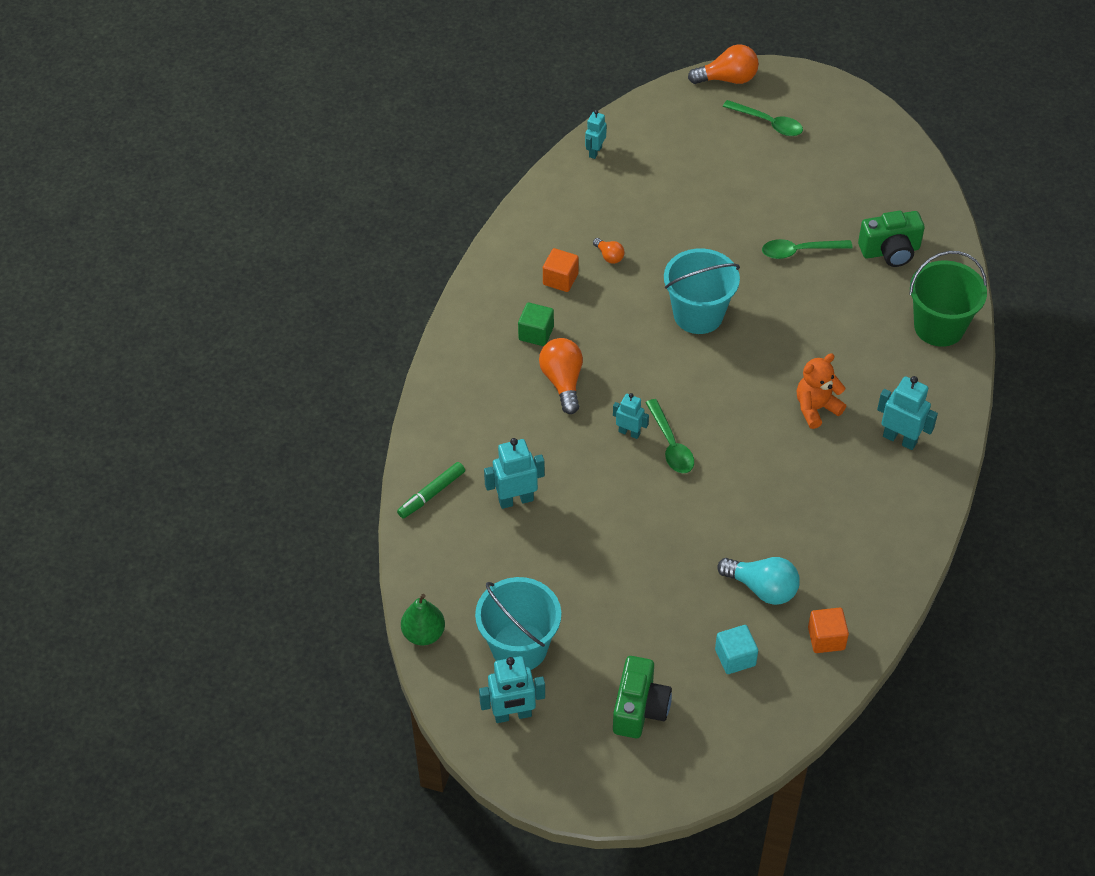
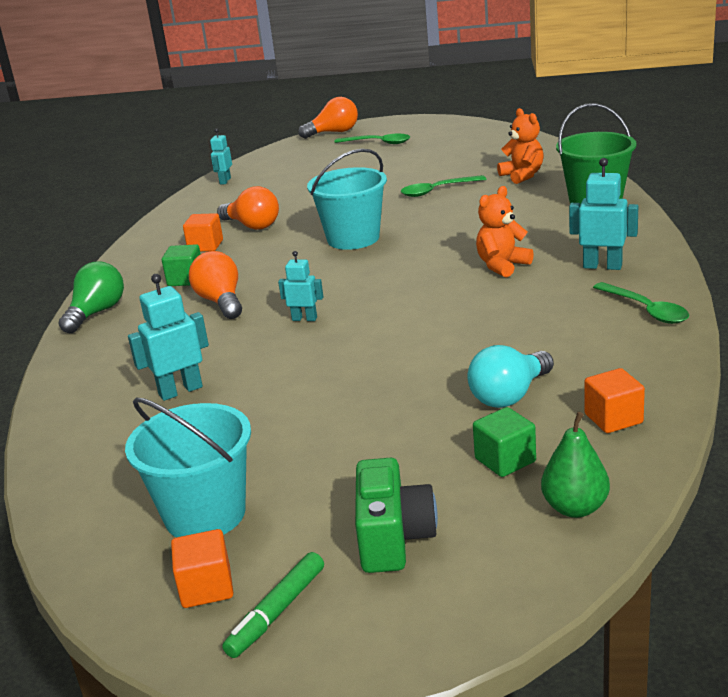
camera: 10 degrees left, 25 degrees down
(423, 634) = (66, 531): green pear -> green pear (575, 508)
(431, 494) = (74, 407): green marker -> green marker (277, 612)
(454, 362) = (96, 313): none -> green light bulb
(513, 715) = (206, 588): turquoise robot -> orange cube
(609, 256) = (252, 226): orange light bulb -> orange light bulb, size x1.87
(671, 444) = (354, 317): green spoon -> green spoon (646, 310)
(735, 657) = (505, 460): turquoise cube -> green cube
(762, 588) = (510, 395): turquoise light bulb -> turquoise light bulb turned 120 degrees clockwise
(890, 251) = (522, 175): green camera -> orange teddy bear

